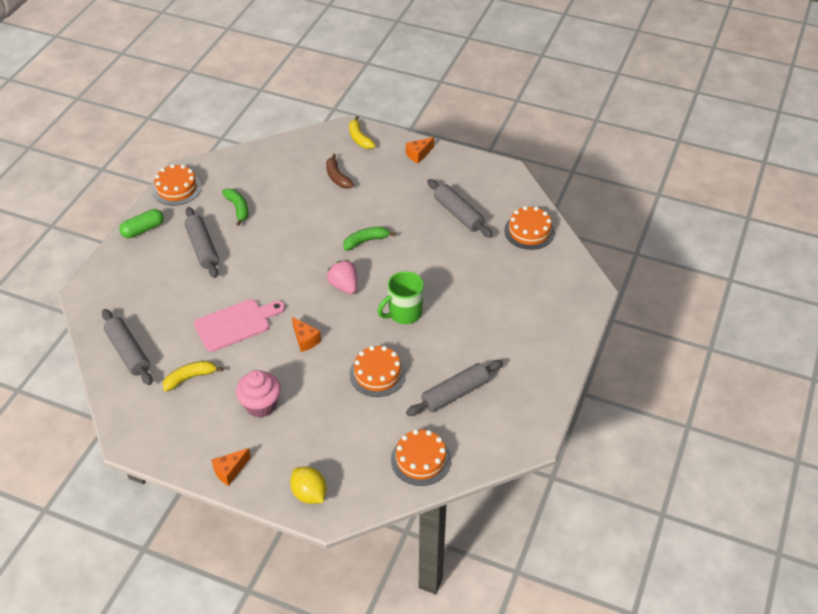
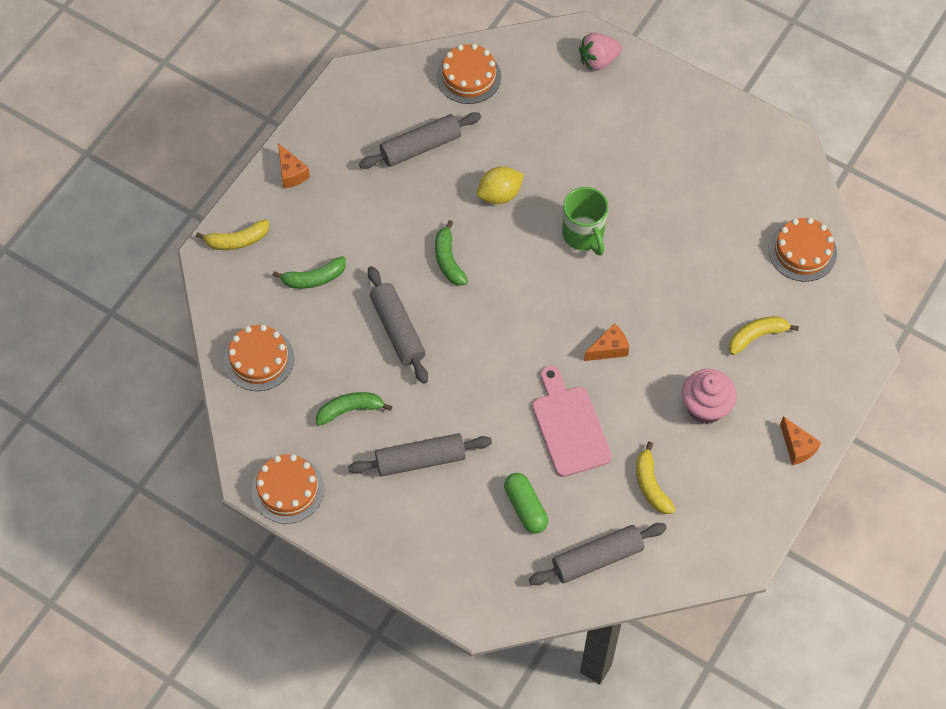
camera: 80 degrees left, 15 degrees up
(143, 229) = (366, 537): green capsule -> green capsule (525, 507)
(309, 494) = (836, 367): yellow lemon -> yellow lemon (499, 194)
(331, 434) = (757, 336): none -> yellow banana
(337, 177) = (314, 278): brown banana -> green banana
(344, 286) = (525, 295): pink strawberry -> pink strawberry (598, 61)
(377, 374) = (674, 277): orange cake -> orange cake (259, 359)
(455, 393) = (715, 203): grey rolling pin -> grey rolling pin (397, 330)

